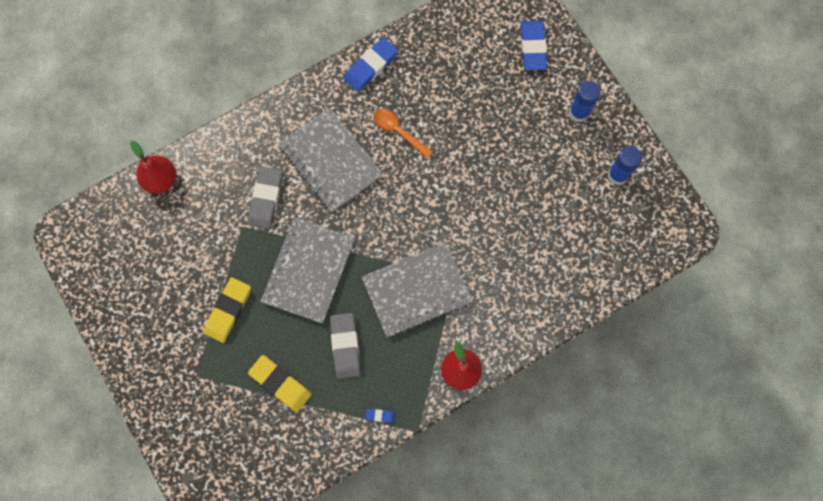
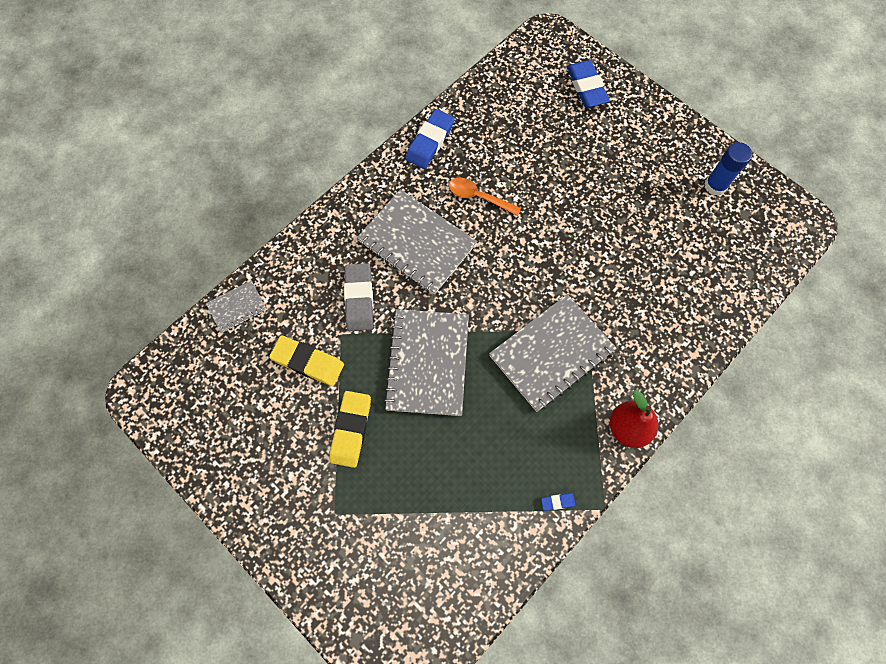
camera: 15 degrees left, 5 degrees down
(160, 179) = (237, 307): red pear -> grey notebook
(280, 384) = (434, 496): yellow eraser -> yellow eraser (308, 362)
(345, 346) = (493, 434): grey eraser -> none
(579, 112) = (654, 136): blue glue stick -> none

